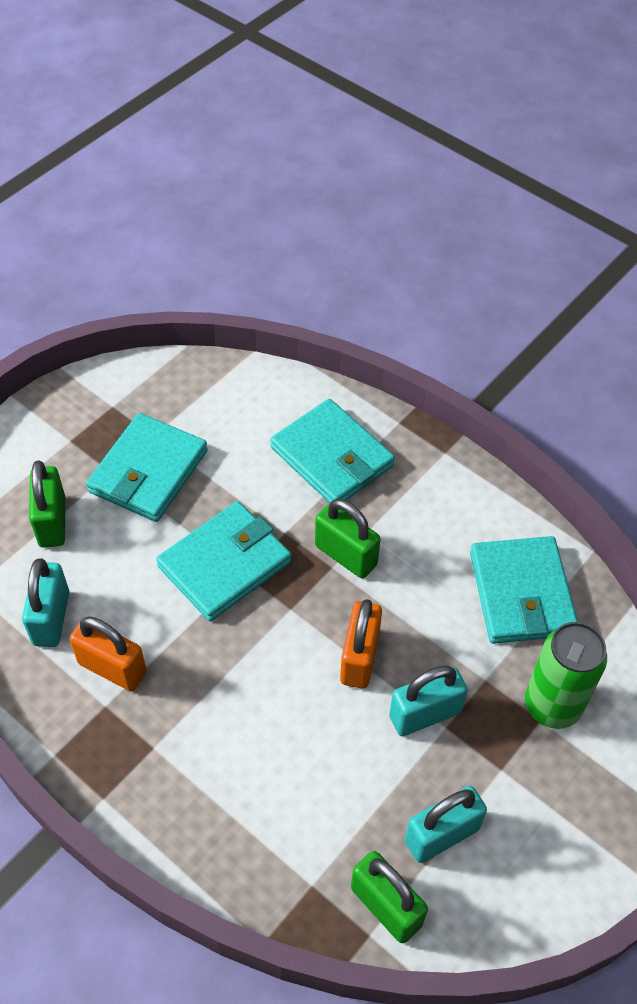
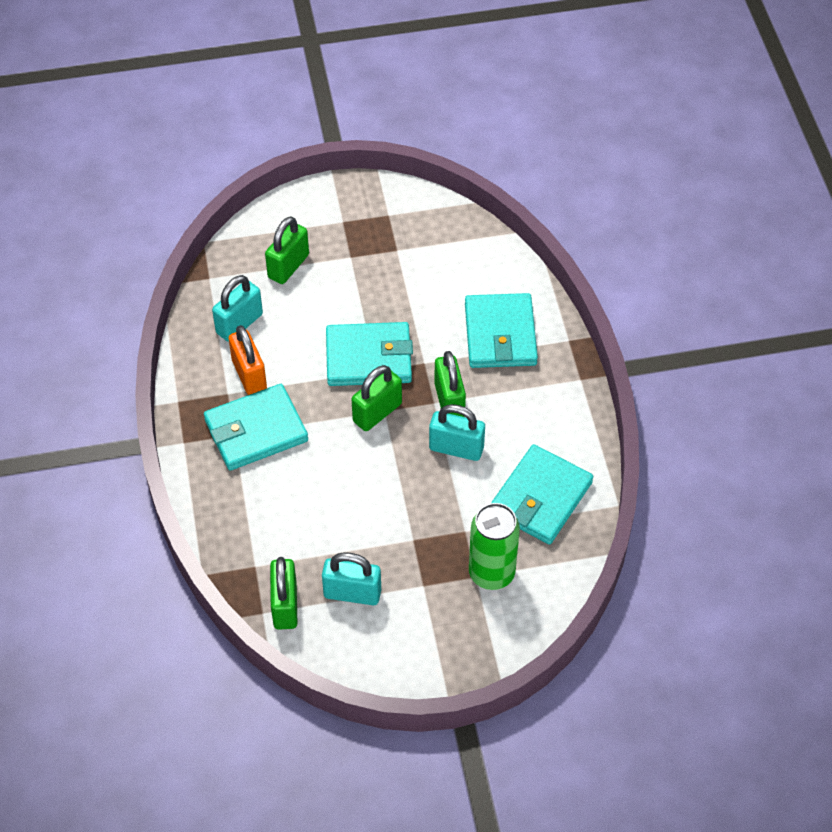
camera: 40 degrees right, 0 degrees up
(148, 471) = (373, 271): turquoise wallet -> turquoise wallet (256, 430)
(286, 616) = (377, 412): none -> green padlock
(359, 658) = (399, 466): orange padlock -> none
(424, 714) = (407, 524): turquoise padlock -> turquoise padlock (456, 448)

